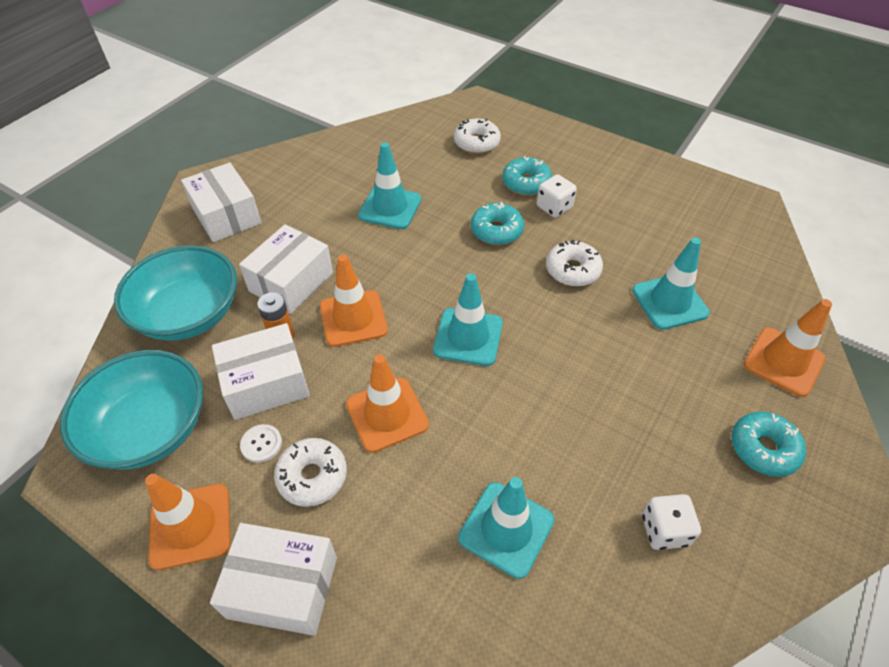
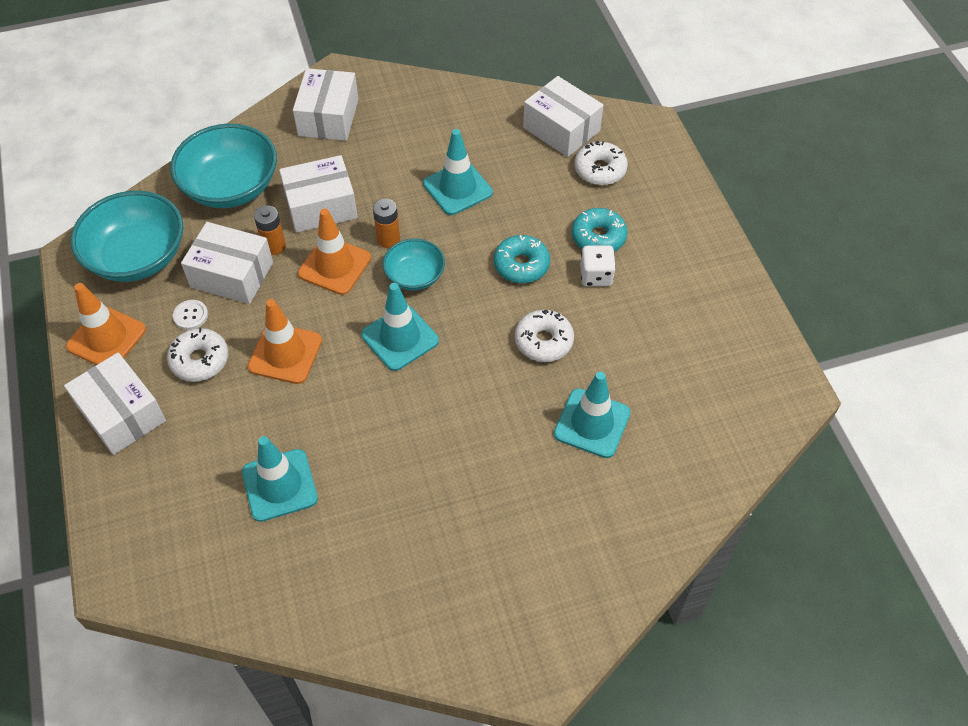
camera: 40 degrees right, 5 degrees up
(376, 272) = (388, 239): none -> orange battery
(421, 132) = (561, 129): none -> white box
(427, 285) = (415, 276): none -> turquoise bowl
(664, 530) = (379, 569): white dice -> none
(763, 449) = (519, 579): turquoise donut -> none
(783, 362) = (624, 537): orange traffic cone -> none

